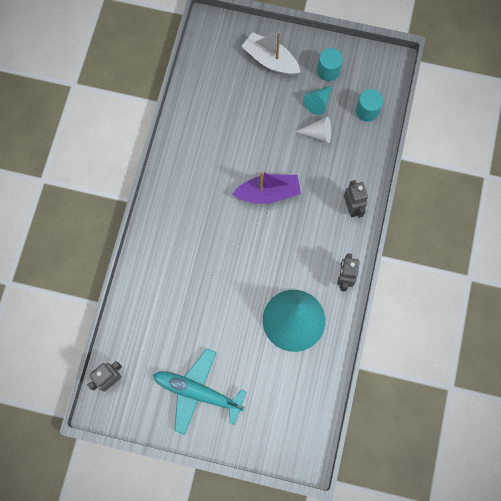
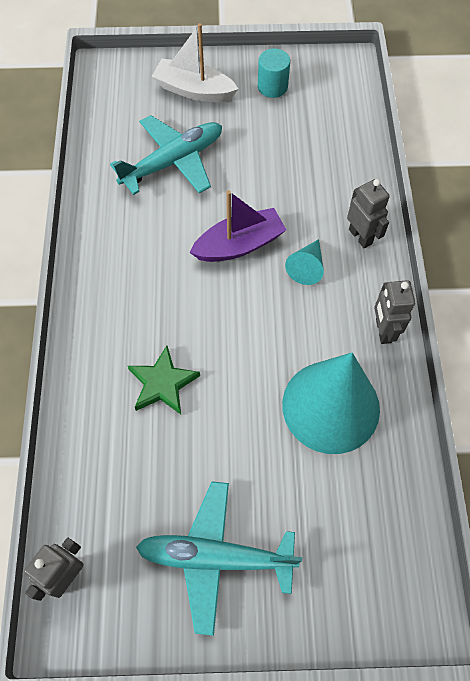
camera: 15 degrees left, 10 degrees down
(193, 277) = (162, 383): none -> green star
(240, 117) = (172, 162): none -> turquoise plane
(318, 102) = (271, 123): turquoise cone -> turquoise cone (307, 267)
(318, 133) = (283, 159): white cone -> none
(367, 111) = (338, 120): turquoise cylinder -> none

